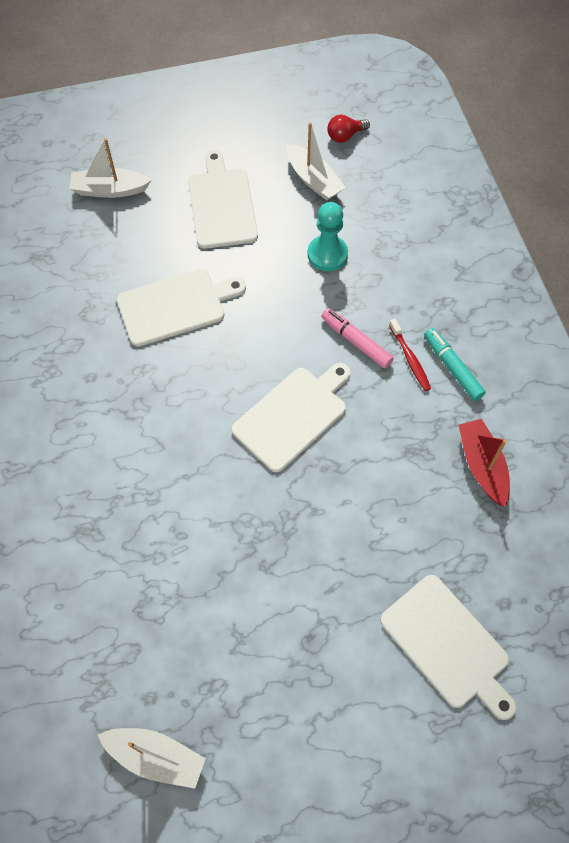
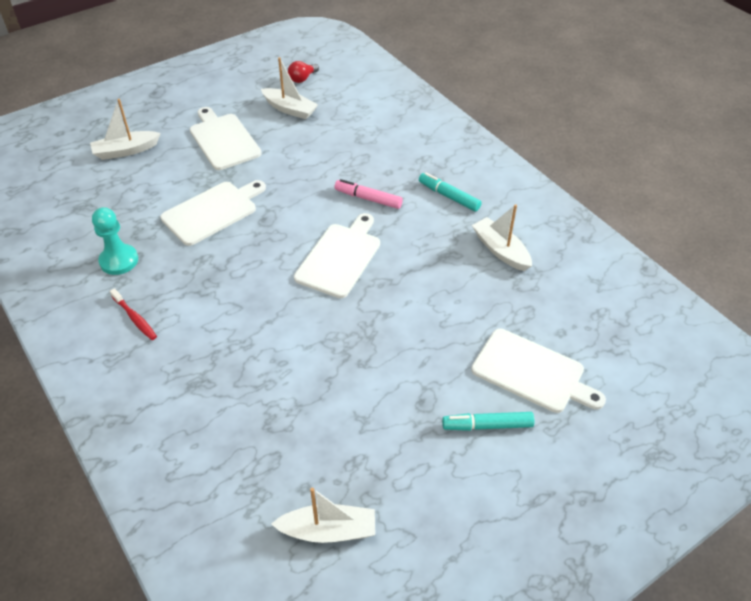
camera: 20 degrees left, 15 degrees down
(327, 254) = (321, 151): turquoise pawn -> turquoise pawn (119, 261)
(369, 694) = (487, 425): none -> turquoise marker
(410, 359) = (414, 199): red toothbrush -> red toothbrush (135, 318)
(482, 466) = (500, 250): red boat -> white boat

